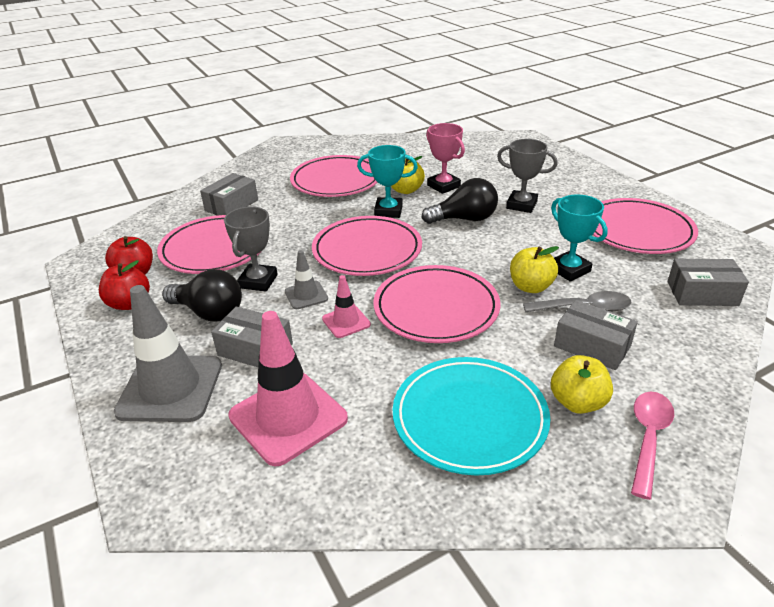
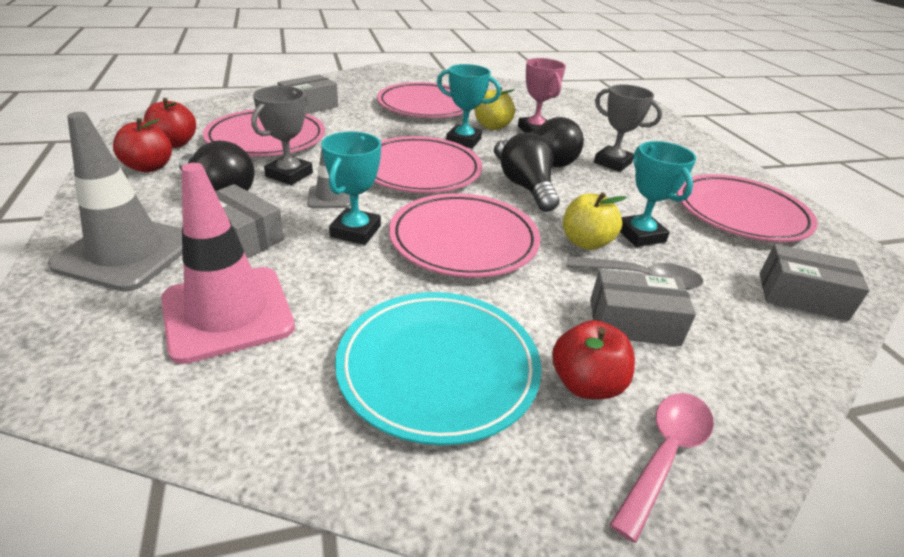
camera: 10 degrees right, 0 degrees up
(346, 322) = (355, 231): pink traffic cone -> turquoise trophy
(464, 247) = (527, 188): none -> black light bulb
(577, 402) = (586, 384): yellow apple -> red apple
(592, 346) = (633, 322): grey box -> grey box turned 45 degrees counterclockwise

